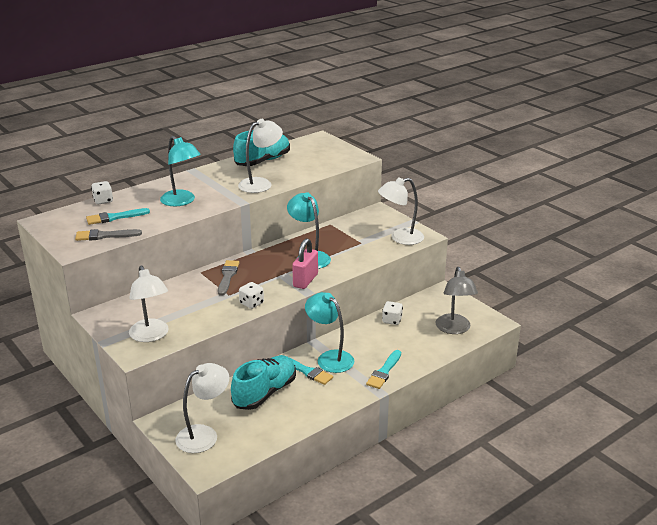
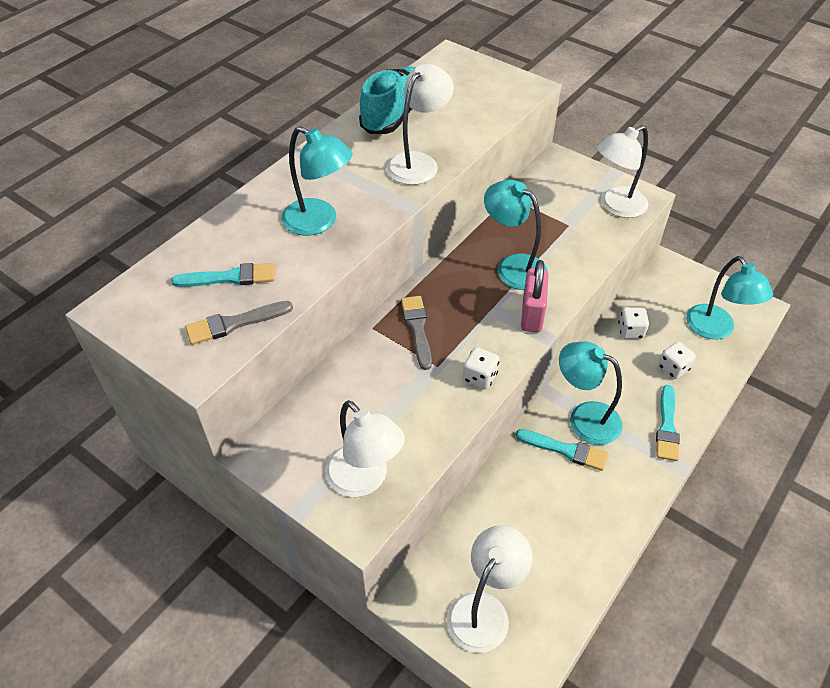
camera: 15 degrees left, 20 degrees up
(103, 201) = (191, 243): white dice -> white dice (673, 368)
(115, 217) = (230, 277): turquoise brush -> turquoise brush turned 150 degrees counterclockwise
(265, 393) = (529, 505): turquoise shoe -> none
(454, 329) = (715, 329): grey lamp -> turquoise lamp

